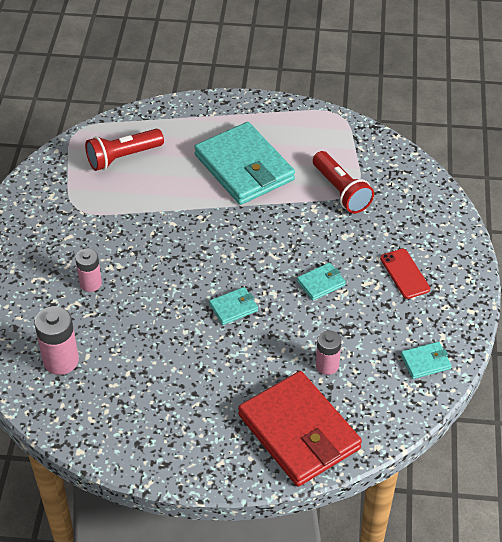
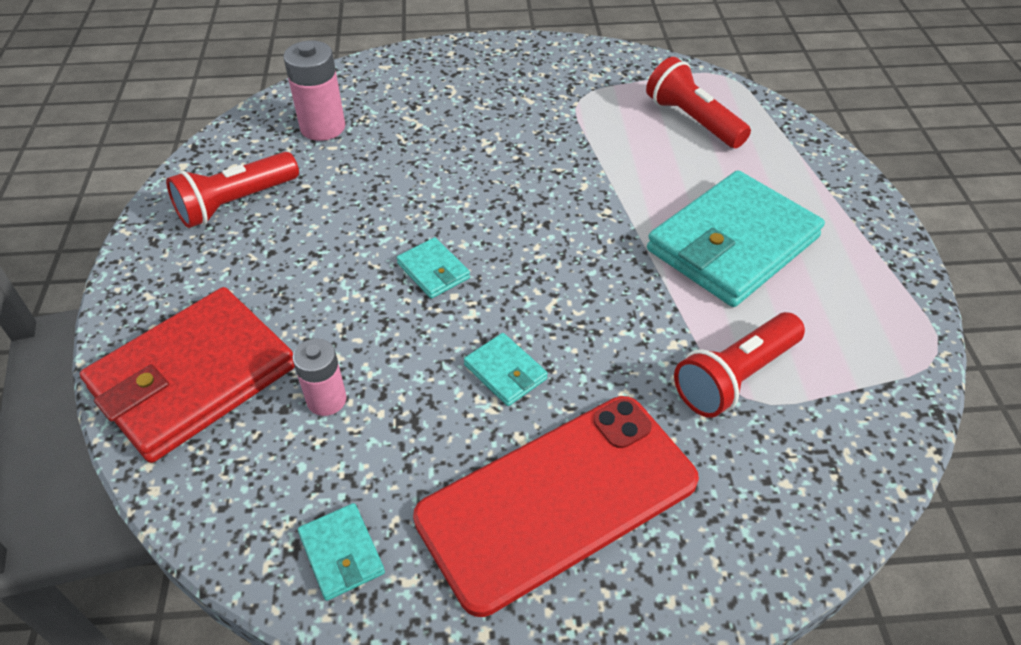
camera: 80 degrees right, 0 degrees up
(90, 283) = (452, 130): pink battery -> none
(136, 415) = (236, 203): none -> red flashlight
(404, 274) = (557, 499): red phone -> red phone, size x2.28

